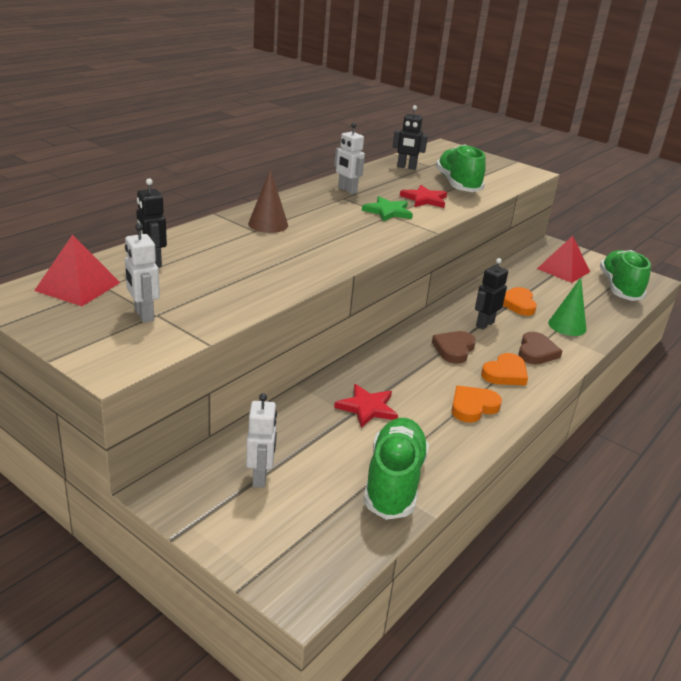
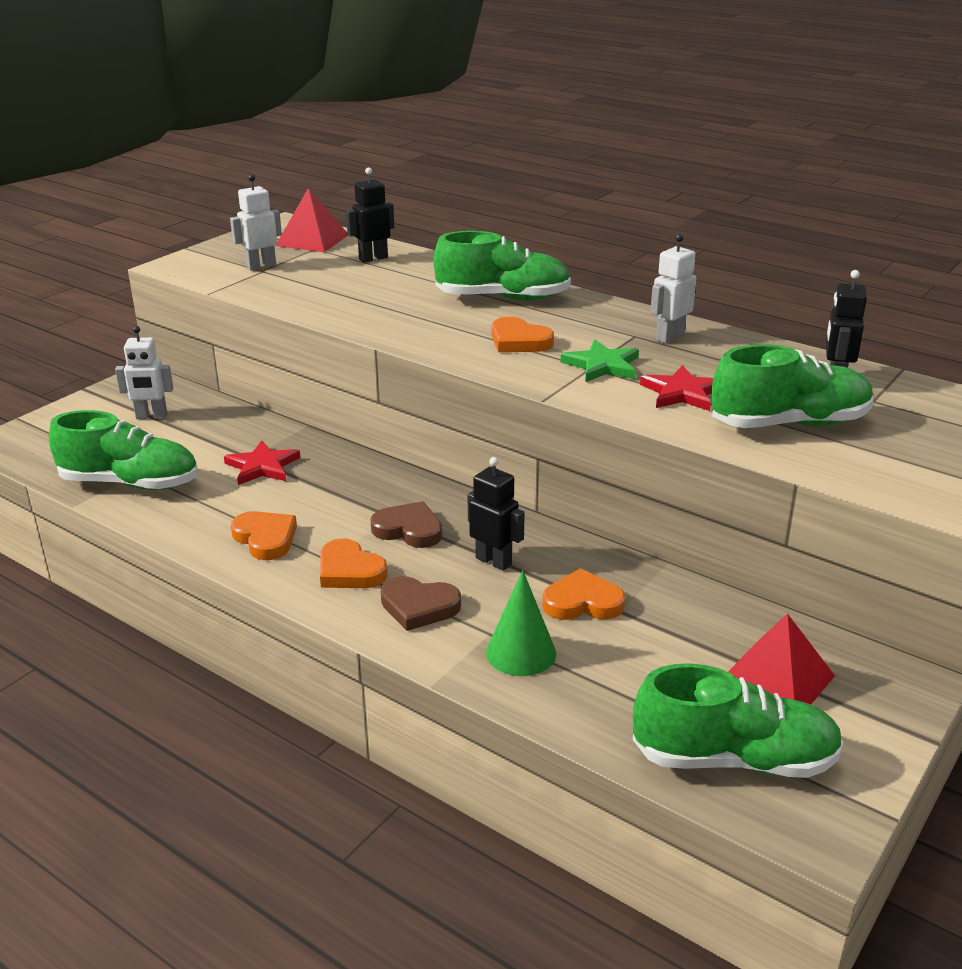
camera: 90 degrees right, 0 degrees up
(268, 224) = (503, 298): brown cone -> green shoe
(348, 228) = (519, 341): none -> orange heart

